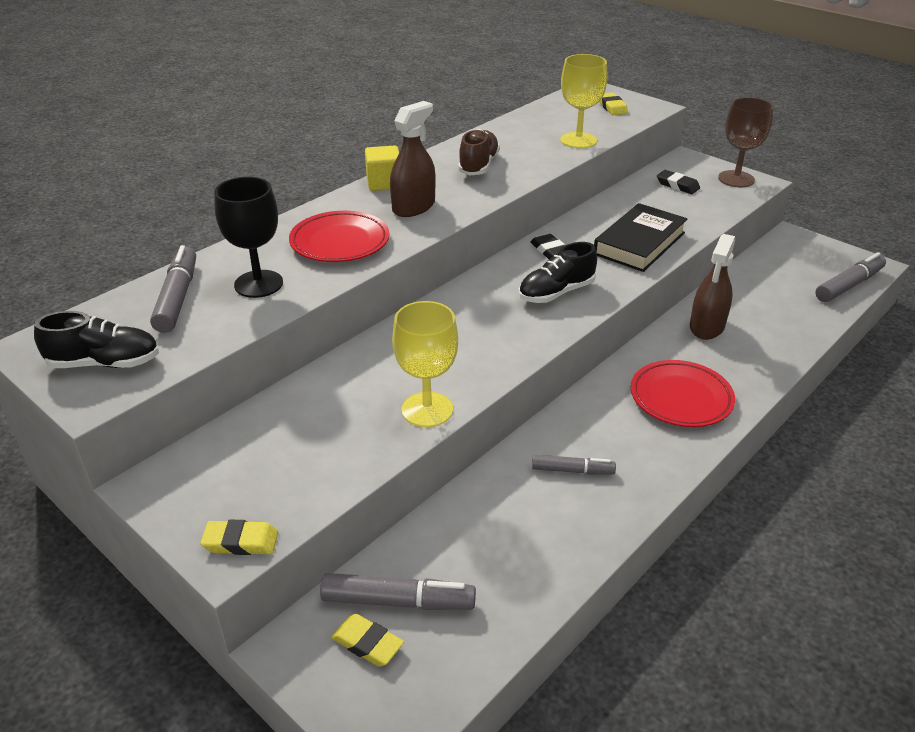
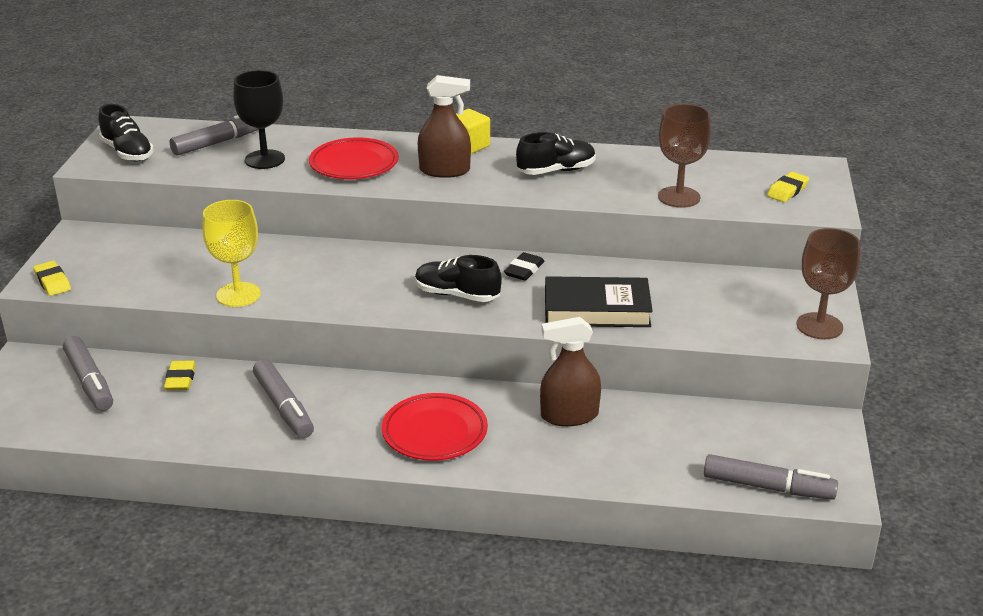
camera: 55 degrees right, 5 degrees down
(367, 643) = (46, 384): yellow eraser -> yellow eraser (180, 379)
(478, 165) = (556, 171): brown shoe -> black shoe
(572, 470) = (283, 407): grey marker -> grey marker, size x1.59
(578, 140) = (679, 197): yellow goblet -> brown goblet
(677, 185) = (750, 296): black eraser -> none

